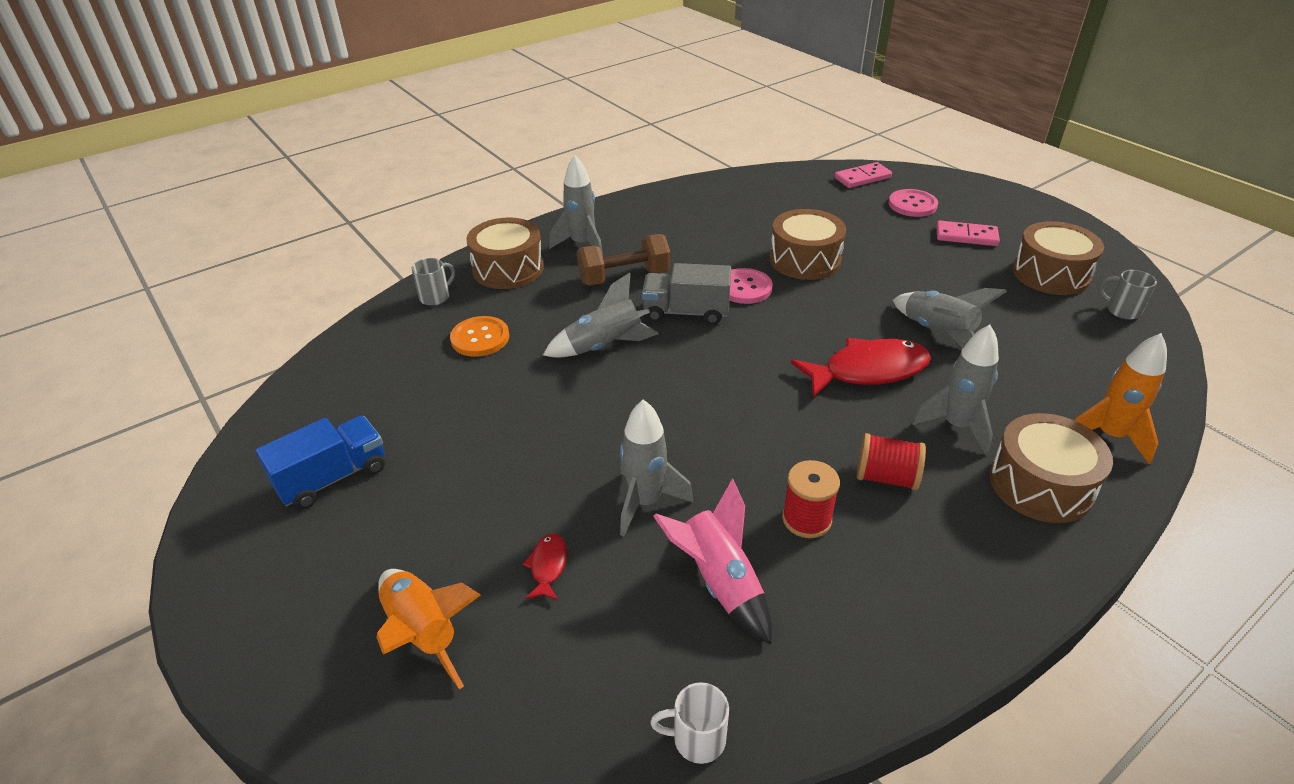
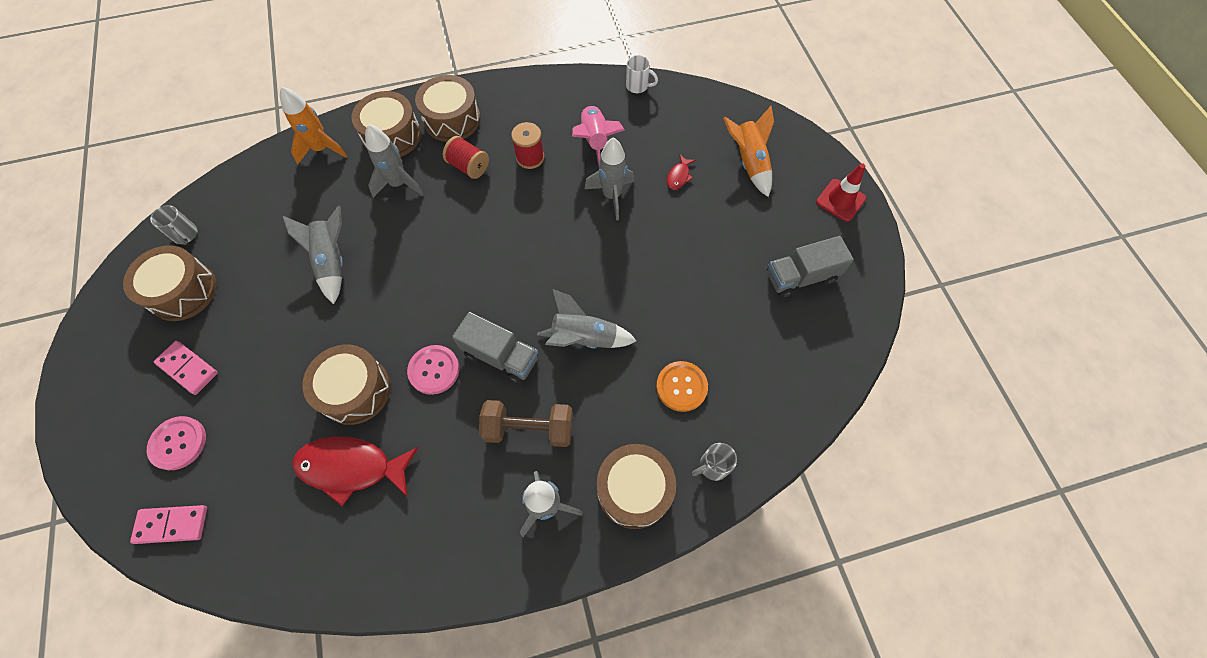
camera: 160 degrees left, 25 degrees up
(248, 614) = (840, 200): none -> red traffic cone
(333, 478) = (800, 277): blue truck -> grey truck
(868, 371) = (412, 244): red fish -> red fish (351, 467)
(982, 540) = (452, 119): none -> brown drum

